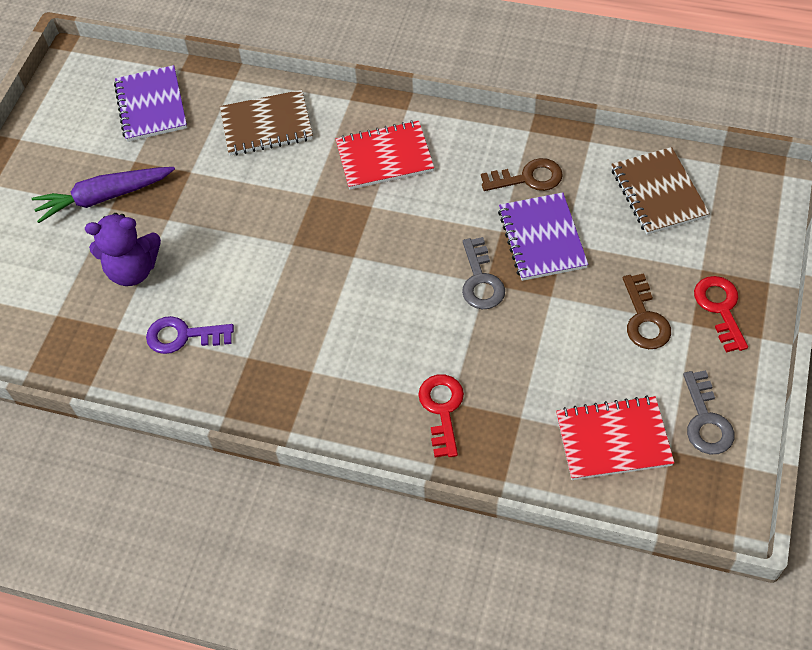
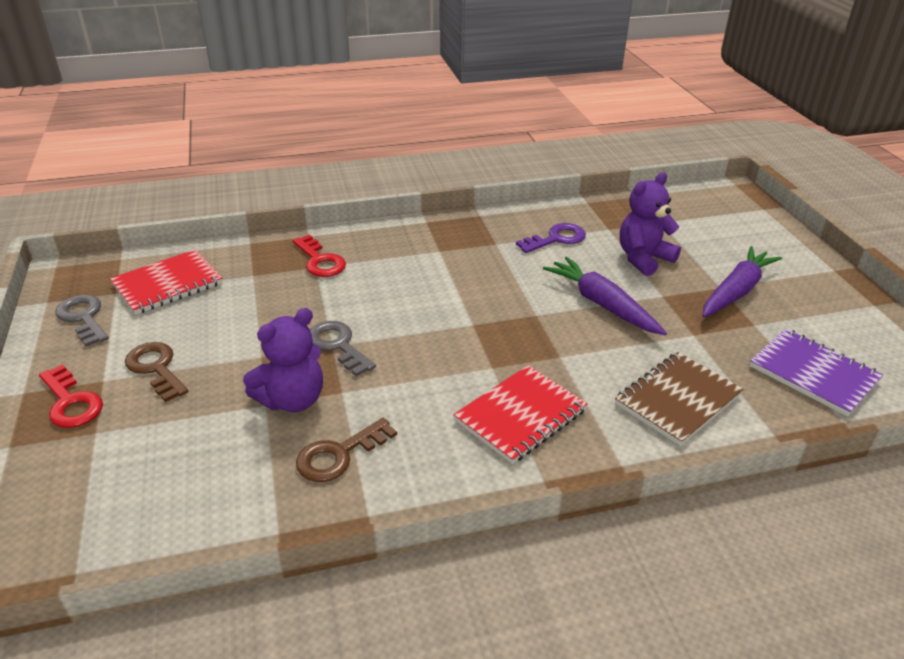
camera: 145 degrees right, 20 degrees down
(228, 232) = (602, 304): none -> purple carrot
(542, 238) = (292, 400): purple notebook -> purple teddy bear
(658, 193) = (163, 498): brown notebook -> none

